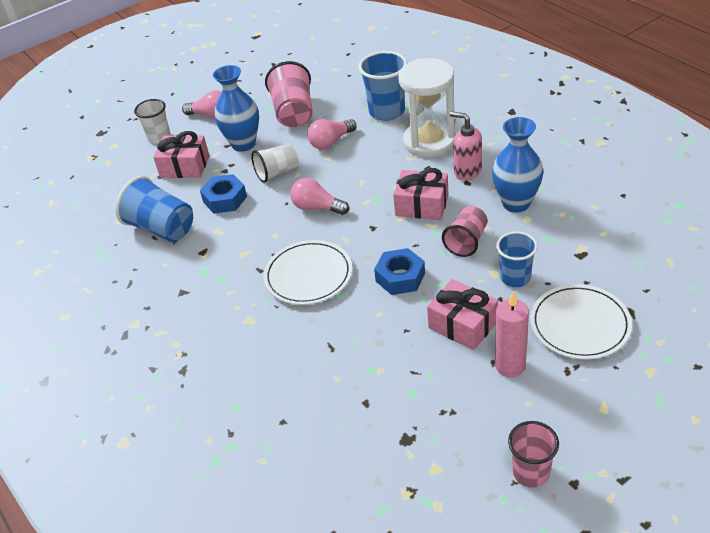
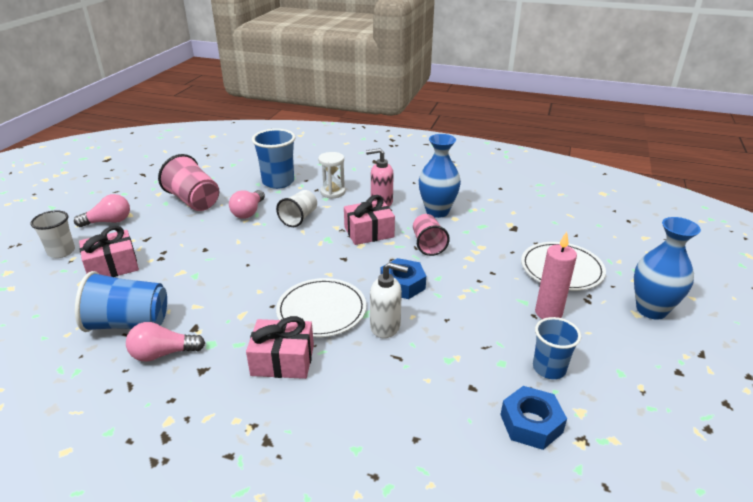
camera: 40 degrees left, 10 degrees down
(225, 199) = (181, 279): blue nut -> blue nut (531, 423)
(243, 144) = (163, 234): blue vase -> blue vase (651, 310)
(277, 172) = (217, 245): white cup -> white cup (299, 218)
(317, 207) = (281, 259): pink light bulb -> pink light bulb (163, 354)
(346, 314) = (385, 327): none -> white soap dispenser
(429, 142) = (332, 192): white hourglass -> white hourglass, size x0.56
(463, 325) = (485, 299): pink gift -> pink gift (282, 360)
(515, 278) = (487, 256): blue cup -> blue cup (549, 368)
(531, 472) = (645, 379): pink cup -> none

